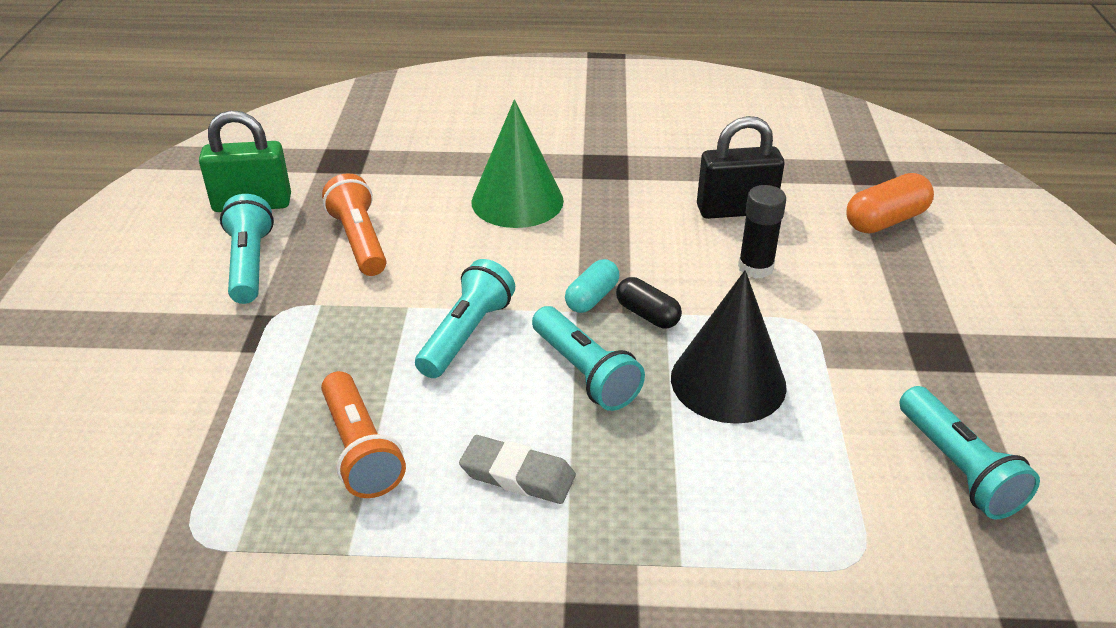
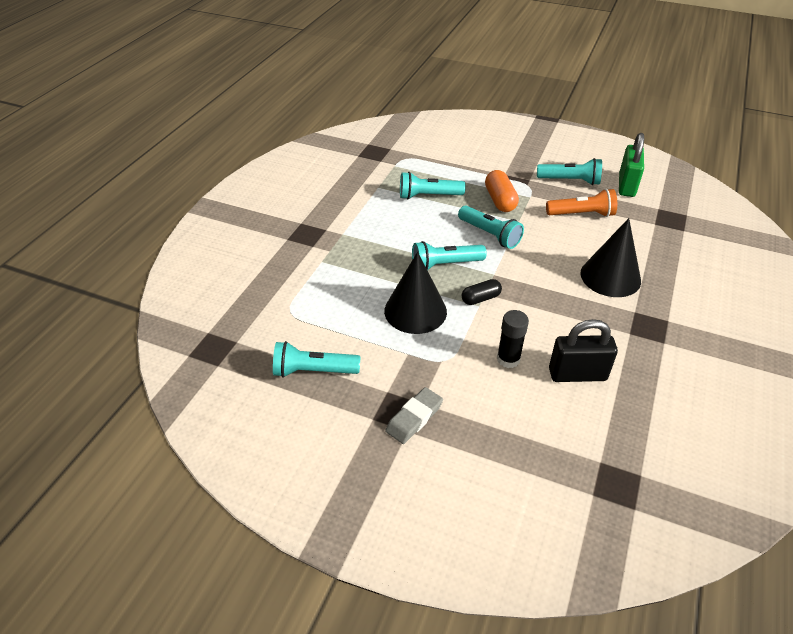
camera: 110 degrees right, 5 degrees up
(360, 450) = (428, 196): orange flashlight -> turquoise flashlight
(517, 201) = (610, 277): green cone -> black cone
(517, 475) = (392, 231): grey eraser -> grey eraser (414, 418)
(592, 298) = (503, 282): turquoise capsule -> none
(735, 210) = (577, 374): black padlock -> black padlock turned 75 degrees clockwise
(885, 220) = (542, 456): orange capsule -> orange capsule (500, 200)

